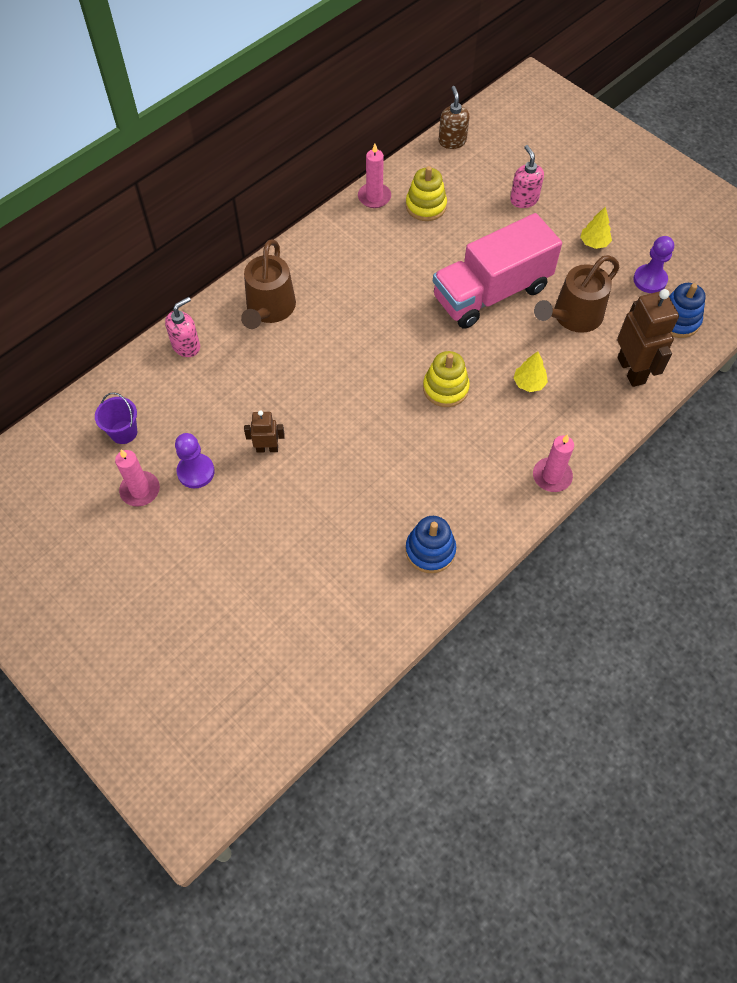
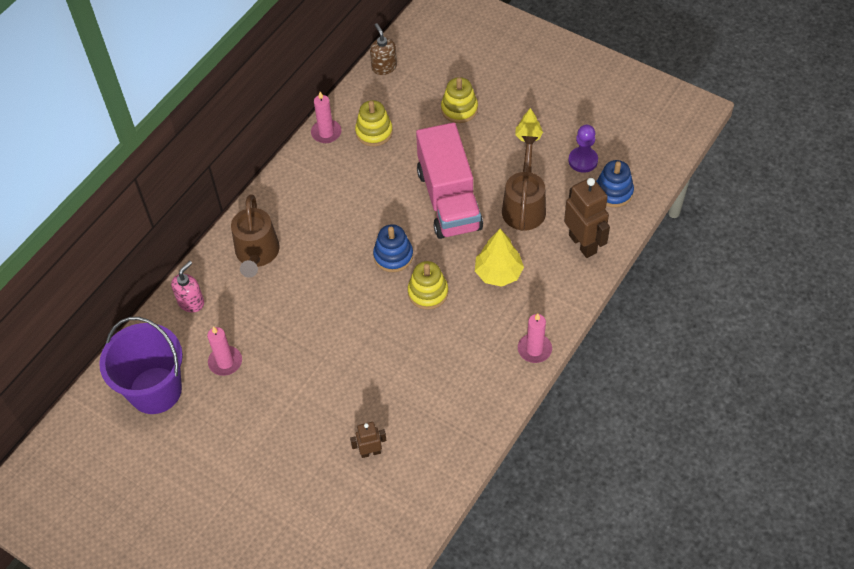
camera: 10 degrees left, 5 degrees down
(123, 432) = (155, 390): purple bucket -> purple bucket, size x2.17
(140, 490) = (183, 437): pink candle -> pink candle (225, 362)
(196, 472) = (228, 411): purple pawn -> none
(267, 448) = (285, 377): brown robot -> brown robot (370, 452)
(430, 550) = (446, 434): blue stacking toy -> blue stacking toy (393, 256)
(491, 293) = (449, 199): pink truck -> pink truck turned 60 degrees counterclockwise
(524, 199) = (459, 109): pink soap dispenser -> yellow stacking toy
(529, 383) = (498, 273): yellow tree -> yellow tree, size x1.64
(573, 316) = (524, 206): brown watering can -> brown watering can turned 150 degrees clockwise

